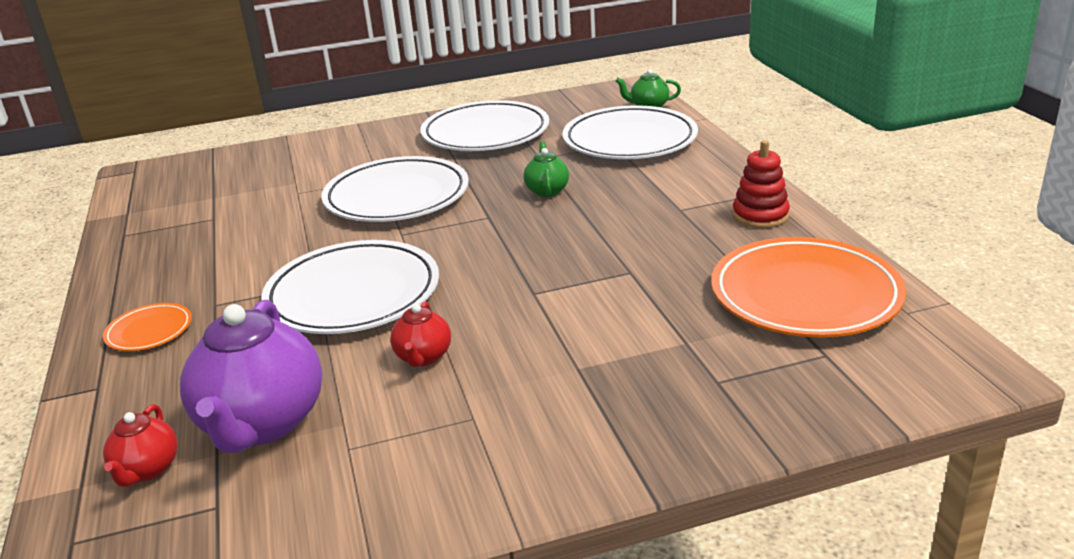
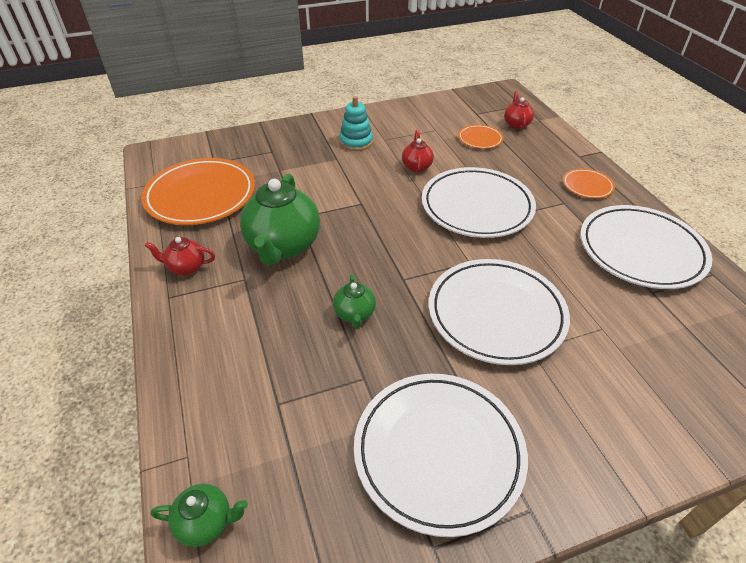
camera: 175 degrees right, 15 degrees up
(262, 424) = (480, 139): purple teapot -> orange plate
(537, 409) = (356, 142): none -> turquoise stacking toy
(629, 140) = (257, 412): white plate -> white plate (641, 250)
(642, 239) = (283, 246): none -> green teapot
(760, 216) = (186, 267): red stacking toy -> red teapot

